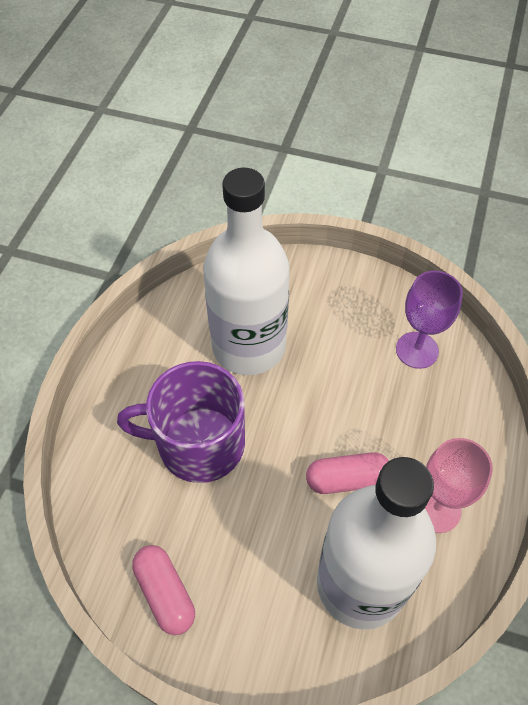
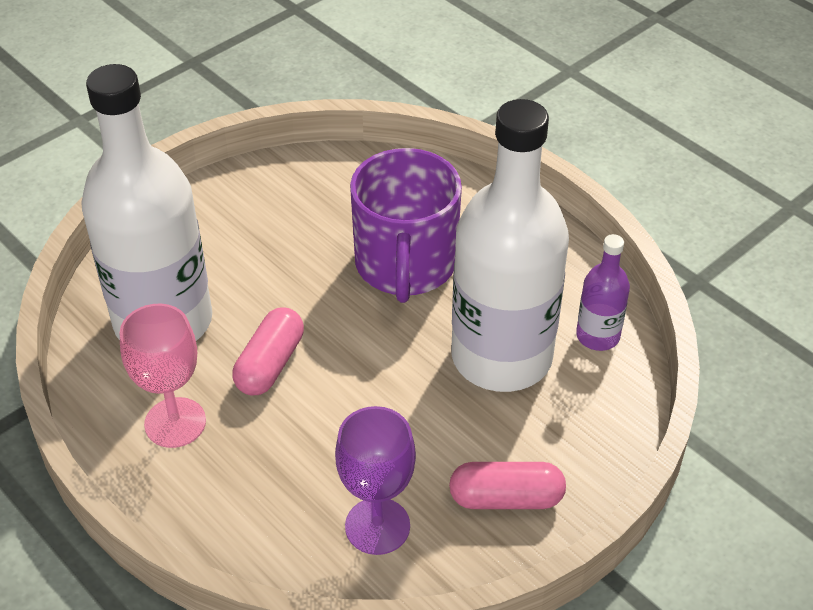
camera: 120 degrees right, 10 degrees down
(165, 593) = (276, 190): pink capsule -> pink capsule (506, 498)
(198, 304) = (597, 336): none -> purple bottle
(198, 444) = (405, 264): purple mug -> purple mug turned 150 degrees clockwise

